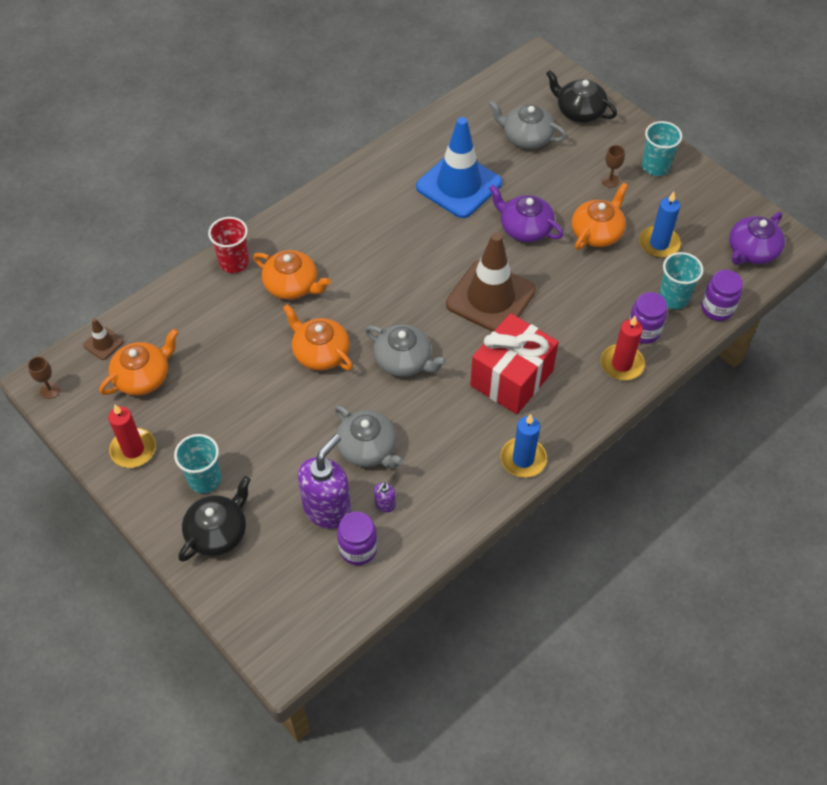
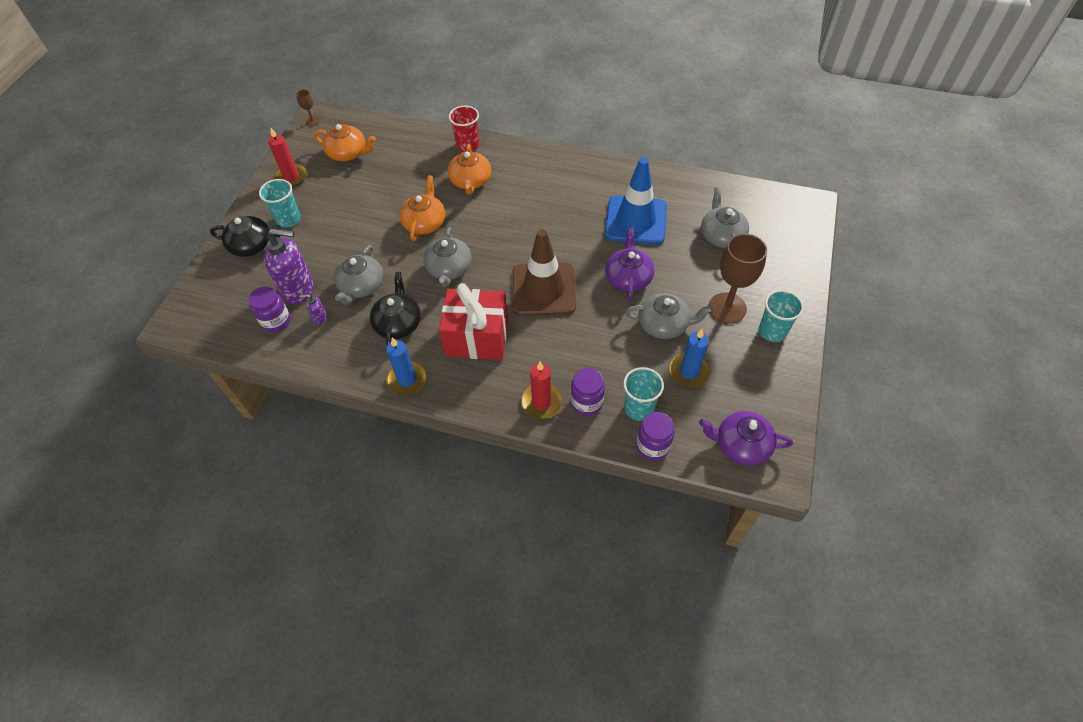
camera: 60 degrees right, 0 degrees up
(103, 343) = (361, 124): brown traffic cone -> none
(579, 111) = (782, 254): black teapot -> black teapot (398, 323)
(597, 232) = (664, 325): orange teapot -> grey teapot
(610, 180) = (727, 308): brown goblet -> brown goblet, size x2.23

